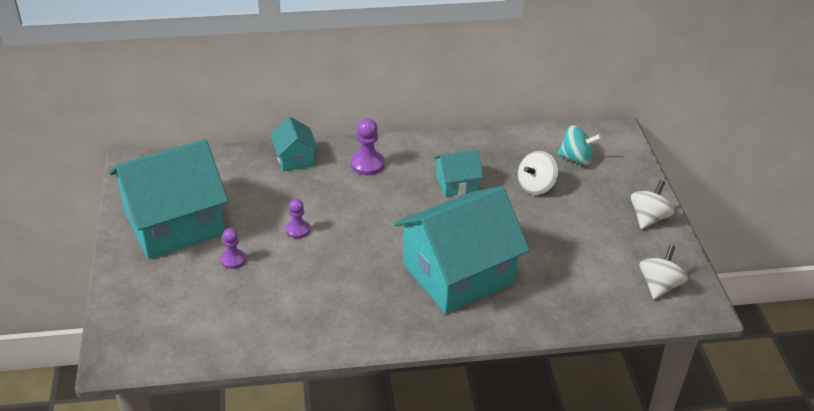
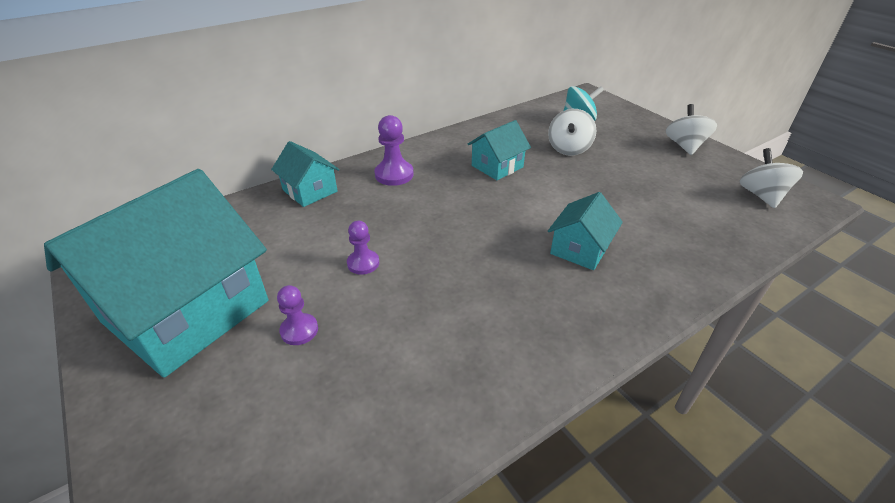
camera: 25 degrees left, 0 degrees up
(458, 274) = (580, 249): turquoise house -> turquoise house, size x0.46

